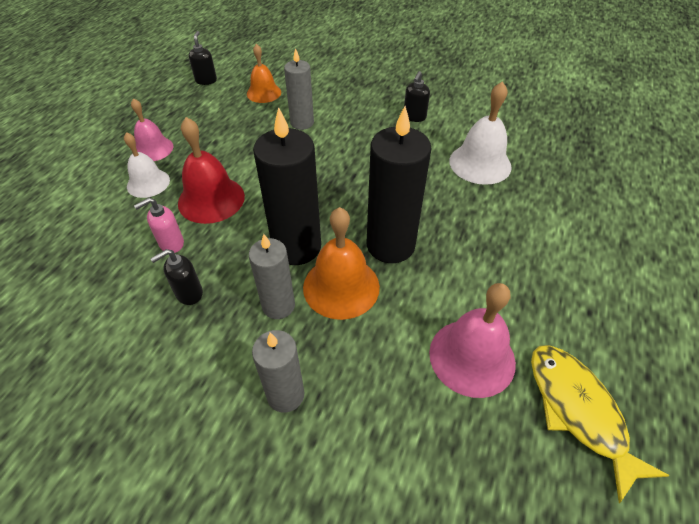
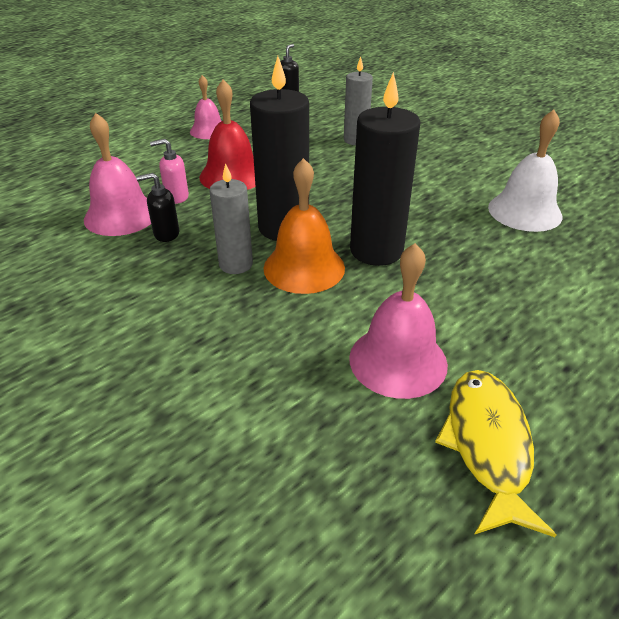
camera: 25 degrees right, 10 degrees down
(127, 286) = (121, 215): none -> pink bell
(148, 183) = (188, 152): white bell -> none
(264, 93) = (335, 111): orange bell -> none
(285, 395) = (195, 328): grey candle -> none
(414, 117) = (476, 159): black soap dispenser -> none

